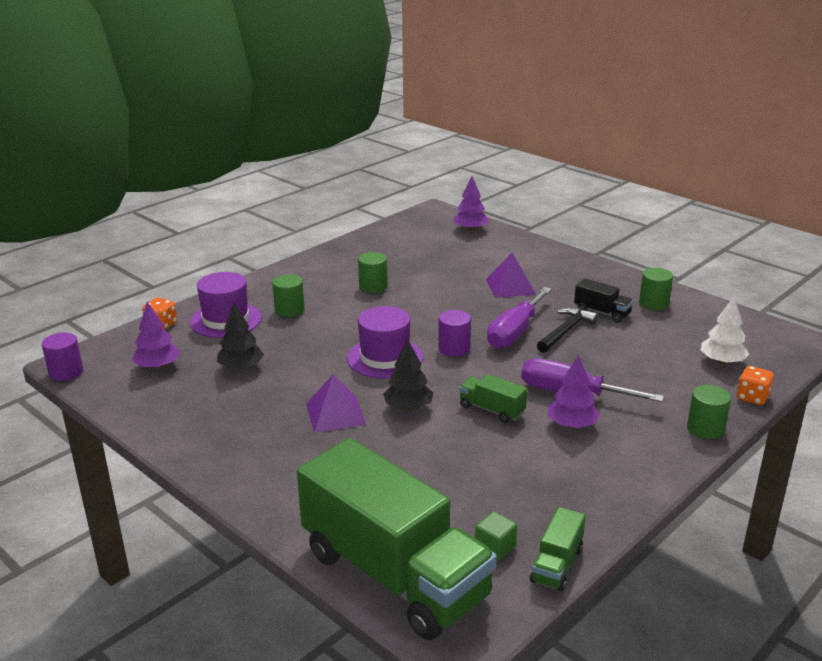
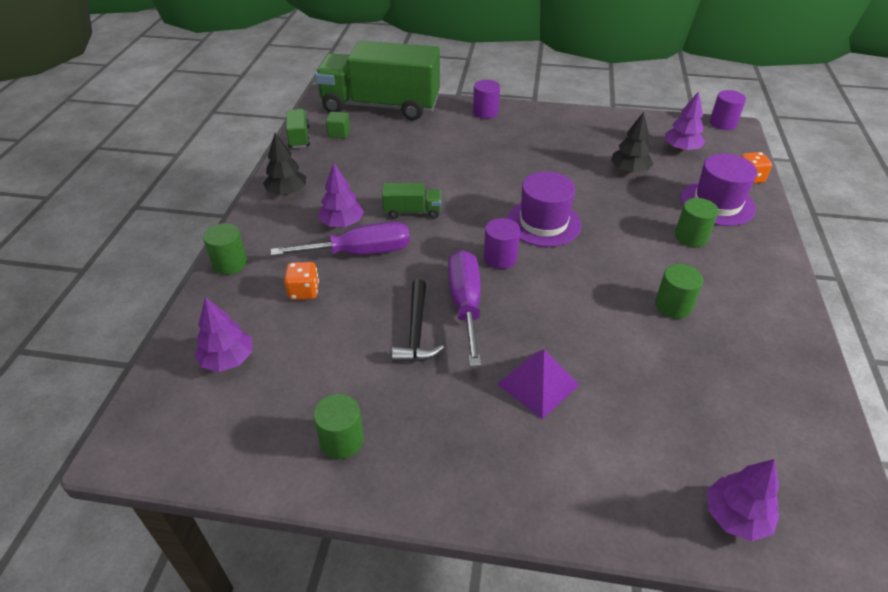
camera: 145 degrees right, 15 degrees up
(270, 496) = (485, 112): none -> purple cylinder
(335, 414) = (516, 165): purple pyramid -> none
(408, 407) = (474, 189): black tree -> black tree (287, 192)
(602, 312) = (397, 385): black truck -> none
(722, 361) = (228, 360): white tree -> purple tree
(752, 397) = (189, 318): orange dice -> orange dice (304, 291)

